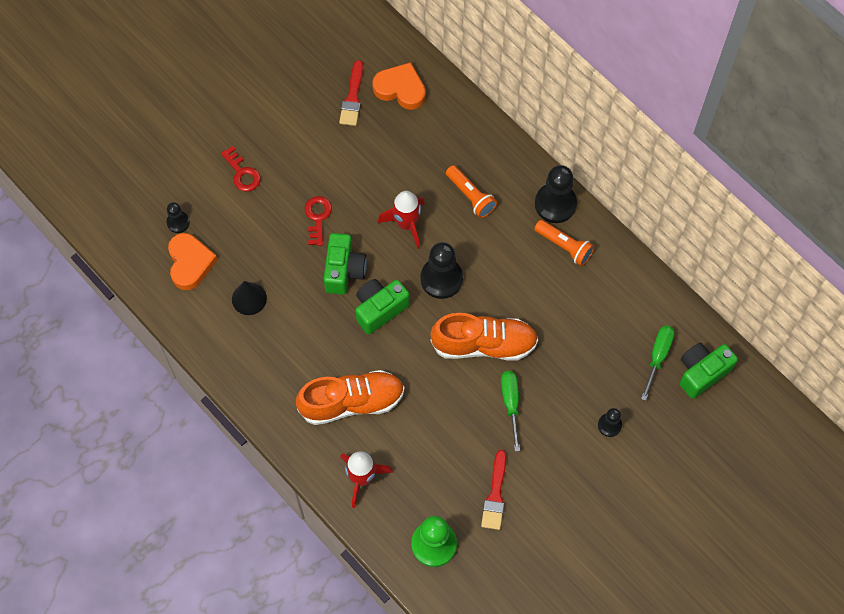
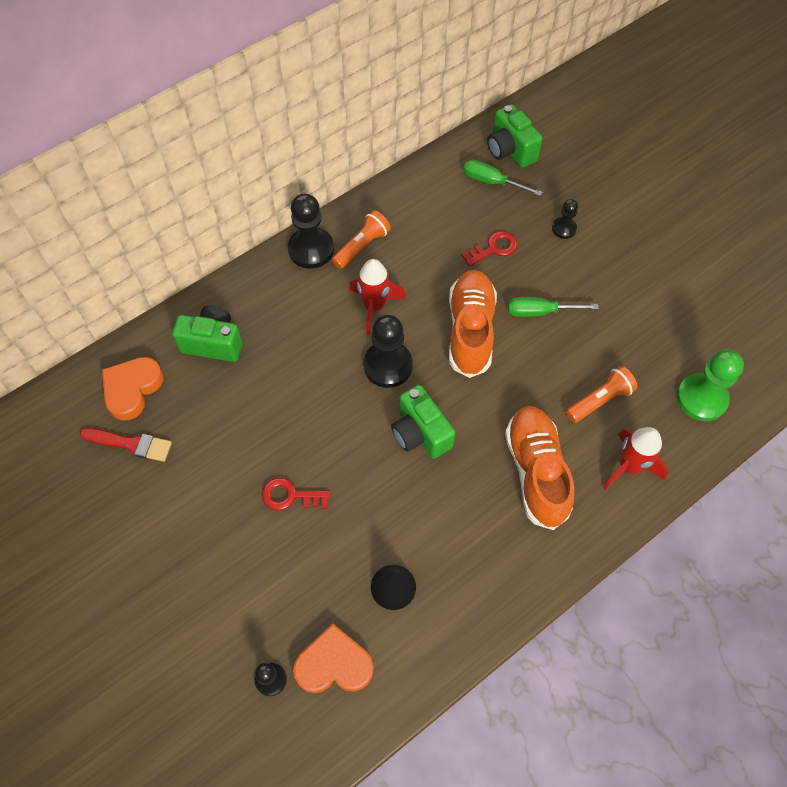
camera: 85 degrees left, 5 degrees down
(242, 173) = (211, 587): red key -> red key (494, 248)
(344, 271) = (366, 469): green camera -> green camera (213, 343)
(406, 224) = (314, 396): red rocket -> red rocket (374, 307)
(471, 196) = (288, 327): orange flashlight -> orange flashlight (599, 400)
(495, 495) = (642, 335): red brush -> none

